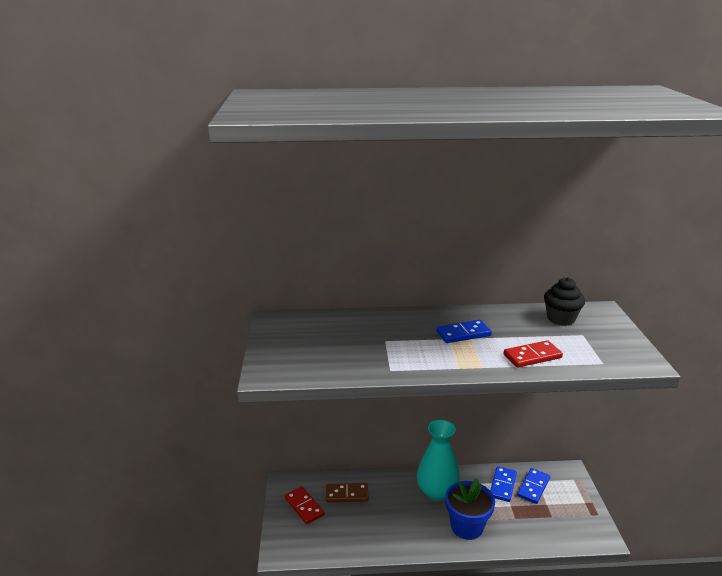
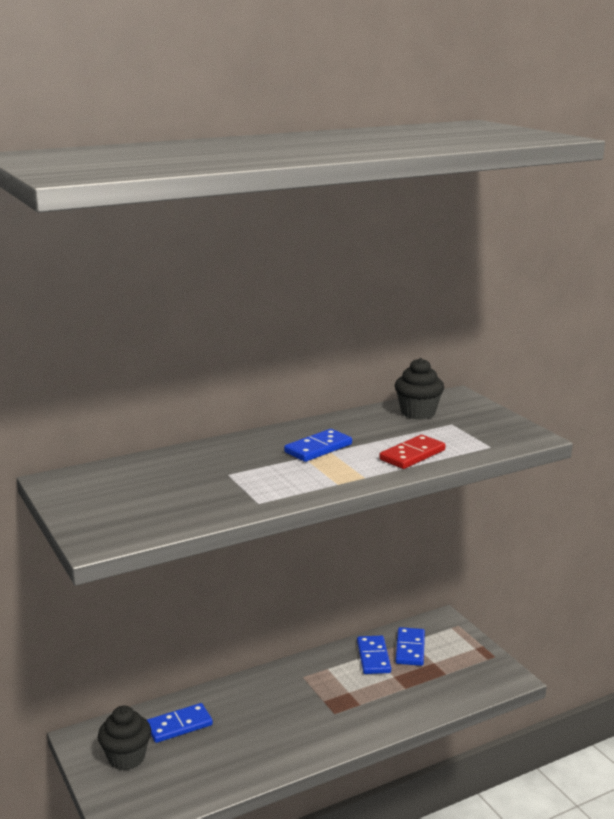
camera: 25 degrees left, 5 degrees down
(304, 506) = (126, 758): red domino -> black cupcake
(347, 494) = (179, 725): brown domino -> blue domino
(437, 491) = (296, 687): turquoise vase -> none
(467, 526) = (353, 714): blue flower pot -> none

